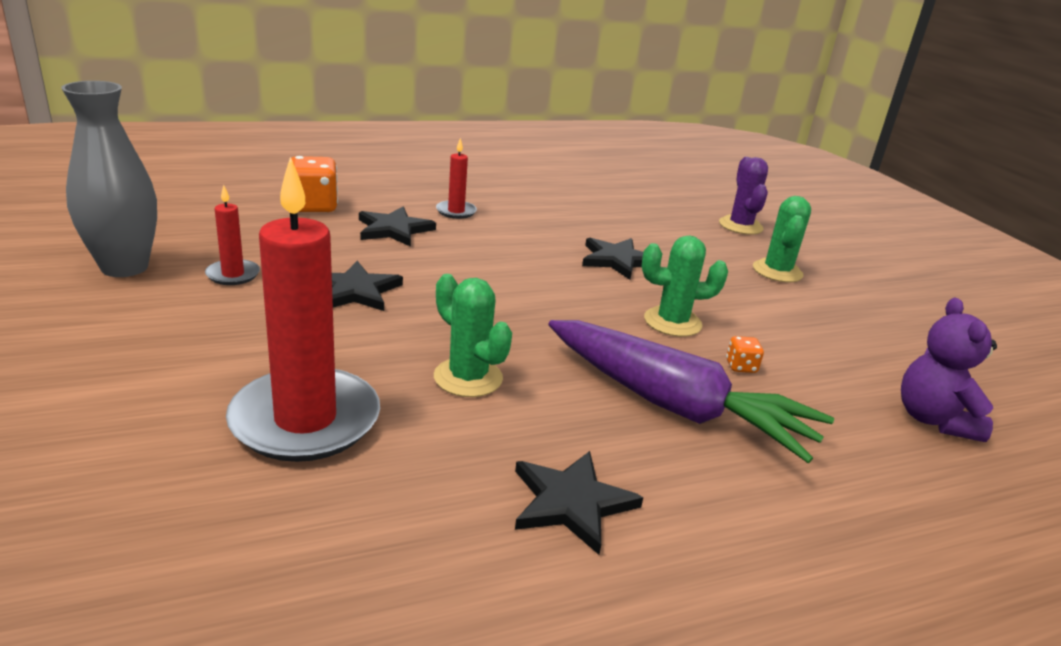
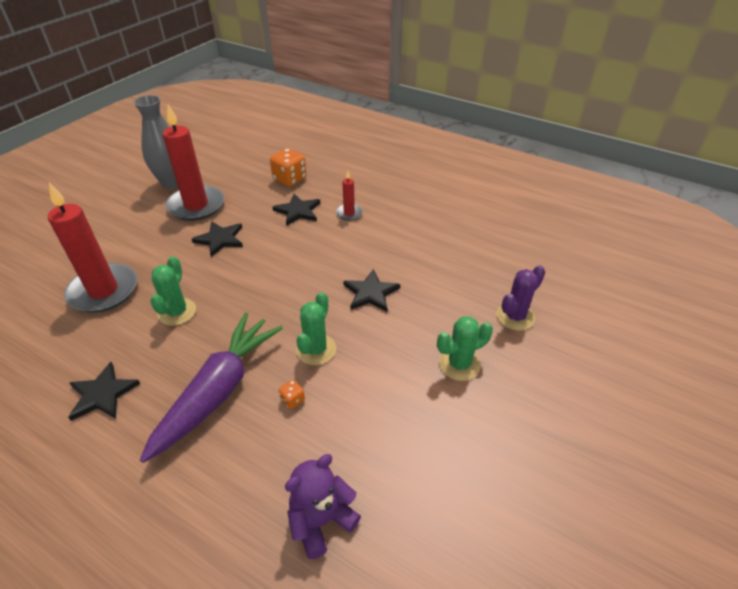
camera: 55 degrees right, 15 degrees up
(233, 275) = (196, 206): red candle -> red candle, size x2.17
(672, 322) = (316, 349): green cactus -> green cactus turned 60 degrees clockwise
(673, 406) = (218, 391): purple carrot -> purple carrot turned 150 degrees counterclockwise

